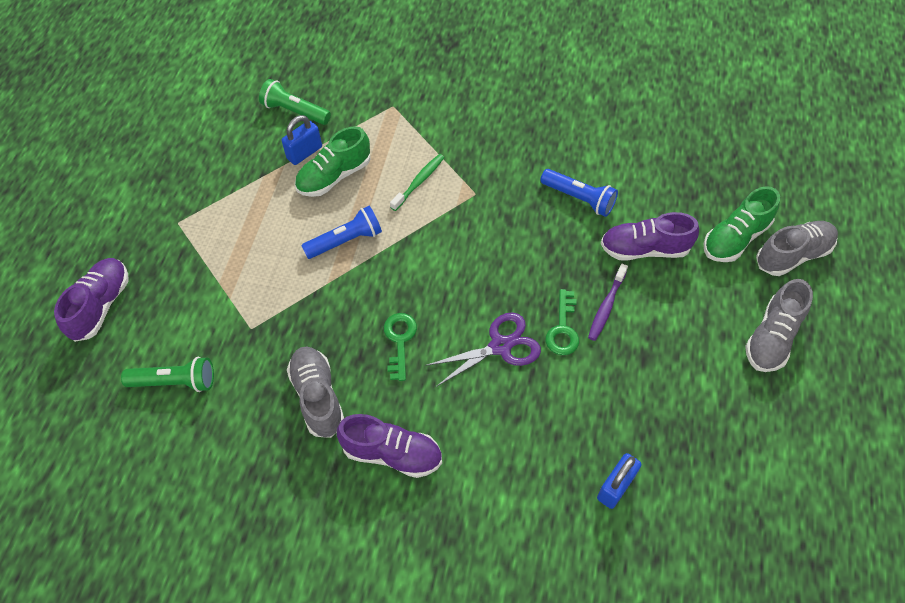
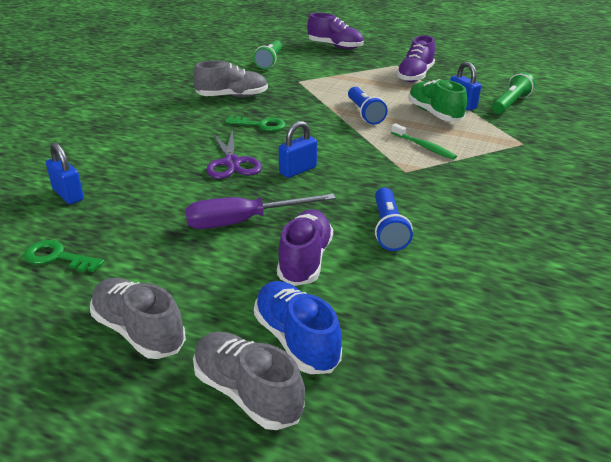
camera: 100 degrees right, 25 degrees down
(392, 453) = (172, 115): purple shoe -> purple shoe (415, 76)
(499, 282) = (298, 170): none -> blue padlock
(563, 329) = (232, 194): green key -> green key (57, 257)
(579, 198) = (388, 229): blue flashlight -> blue flashlight turned 45 degrees counterclockwise
(606, 306) = (243, 221): purple toothbrush -> purple screwdriver
(735, 238) = (296, 340): green shoe -> blue shoe
(792, 255) = (247, 393): grey shoe -> grey shoe turned 150 degrees clockwise

